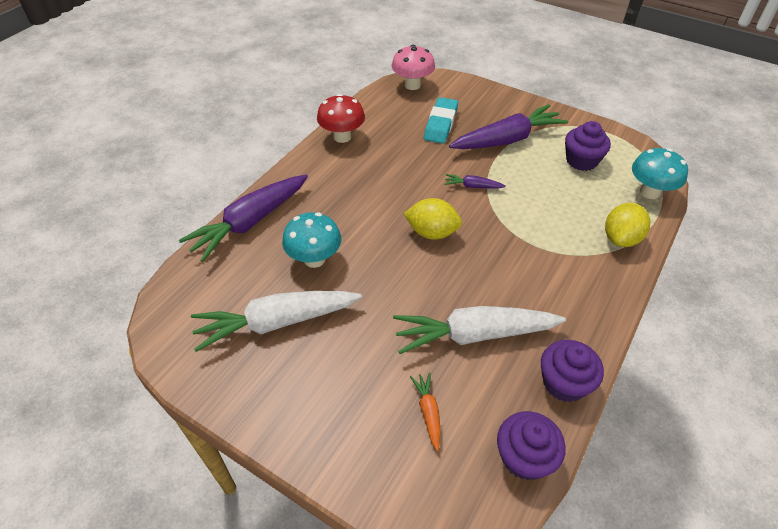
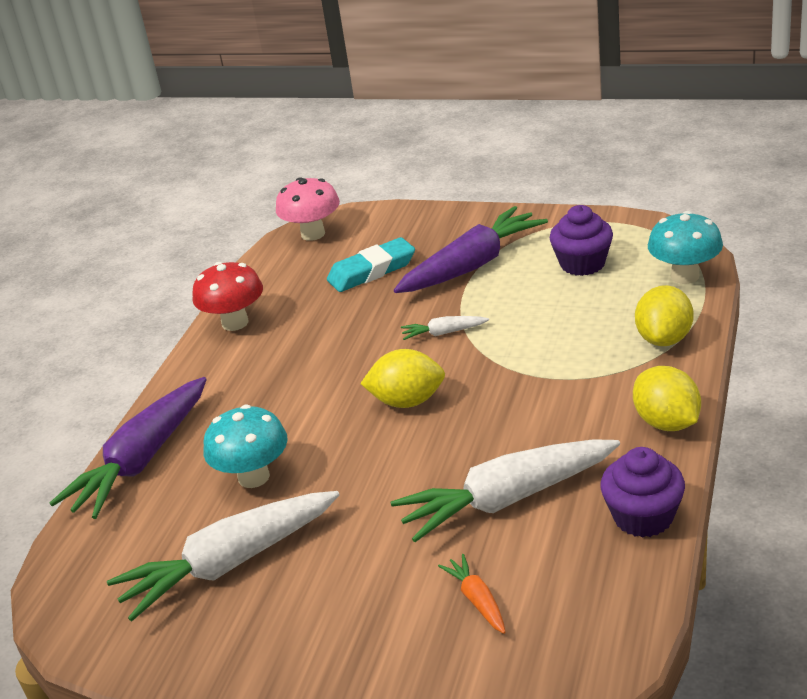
camera: 10 degrees left, 15 degrees down
(441, 124) = (372, 271): turquoise eraser -> turquoise eraser turned 60 degrees clockwise
(472, 186) = (443, 333): purple carrot -> white carrot
(524, 457) = (619, 610): purple cupcake -> none
(603, 309) = (667, 423): none -> yellow lemon

